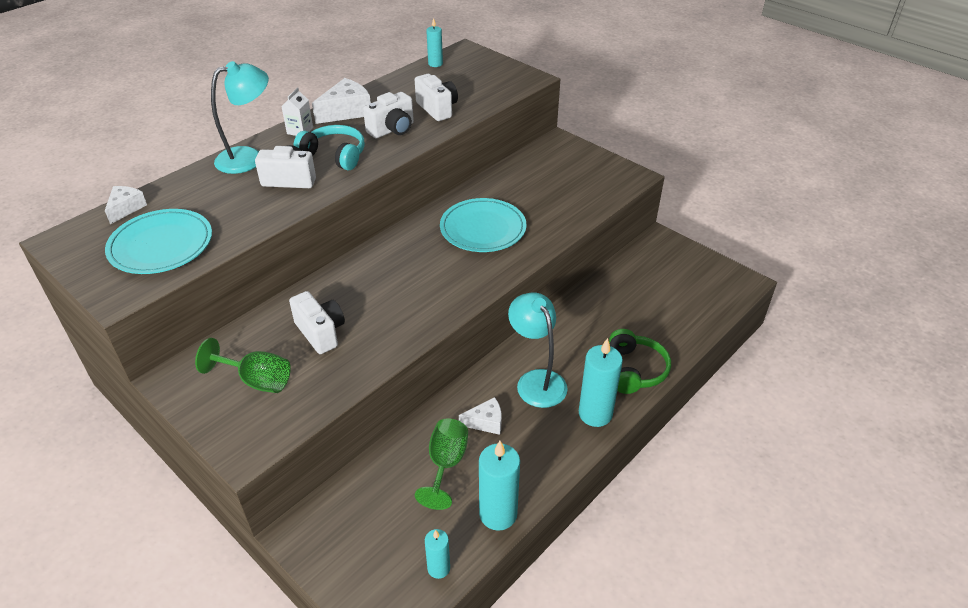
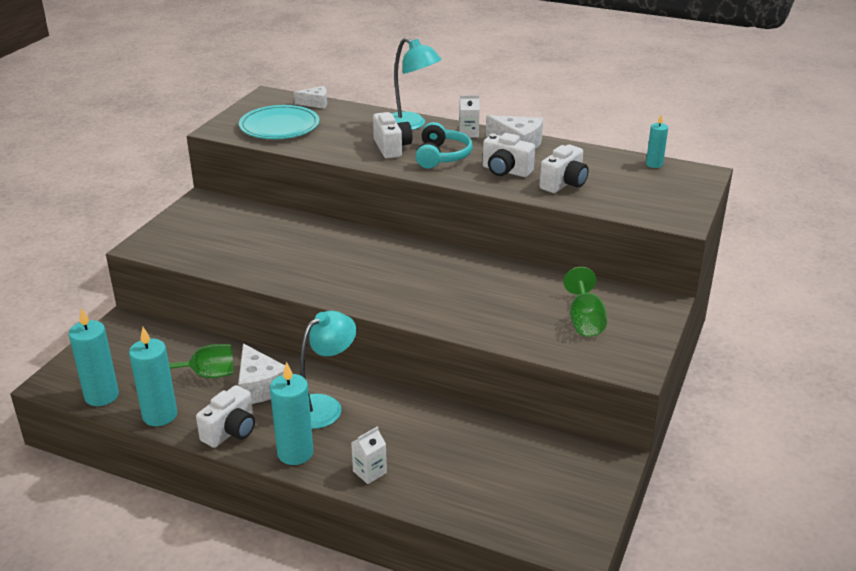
camera: 70 degrees right, 10 degrees down
(257, 380) = (210, 231): green goblet -> green goblet (584, 321)
(321, 332) = (272, 242): white camera -> white camera (231, 431)
(438, 568) = (101, 396): turquoise candle -> turquoise candle, size x1.76
(483, 229) = (459, 288): turquoise plate -> none
(485, 422) = (260, 386): white cheese -> white cheese, size x1.61
(635, 370) = (369, 472): green headphones -> white carton

